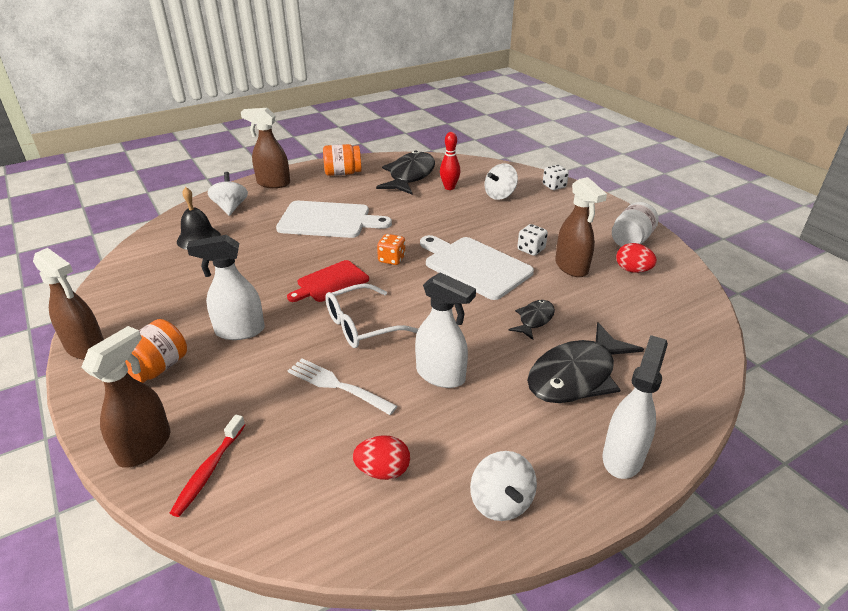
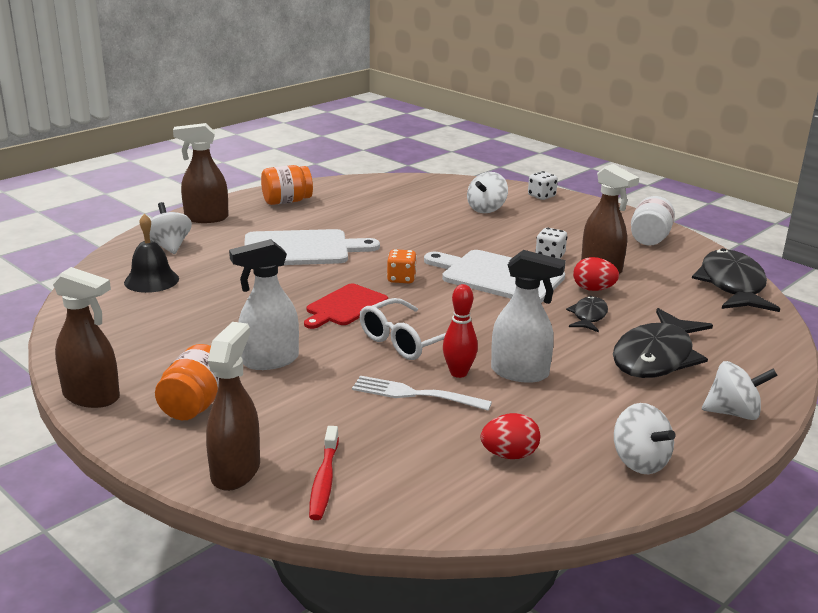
camera: 15 degrees left, 10 degrees down
(410, 176) = (370, 198): black fish -> black fish (732, 285)
(449, 187) = (424, 206): red bowling pin -> red bowling pin (458, 373)
(623, 457) = (733, 413): white spray bottle -> white spinning top
(632, 270) = (665, 264): red egg -> red egg (593, 289)

